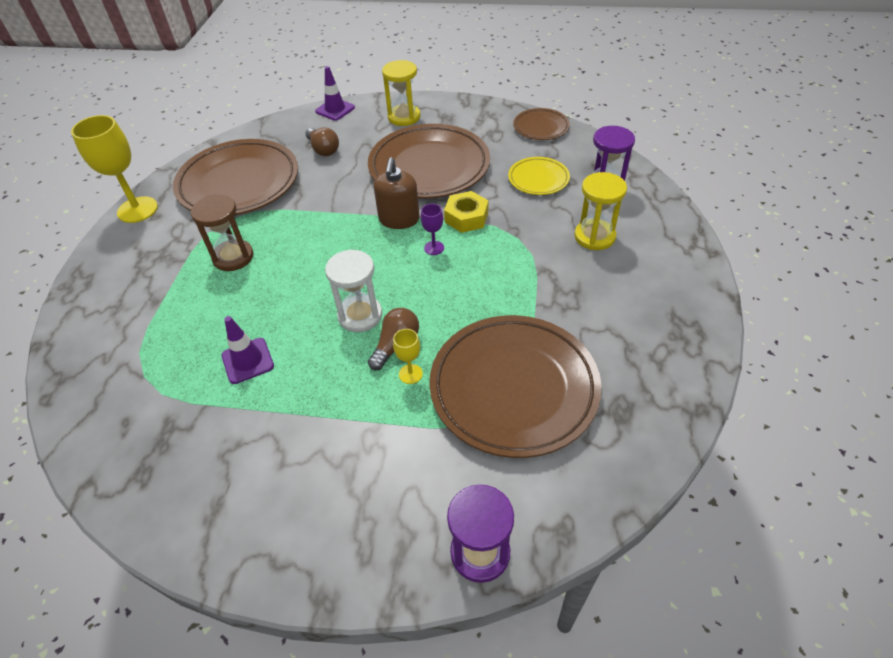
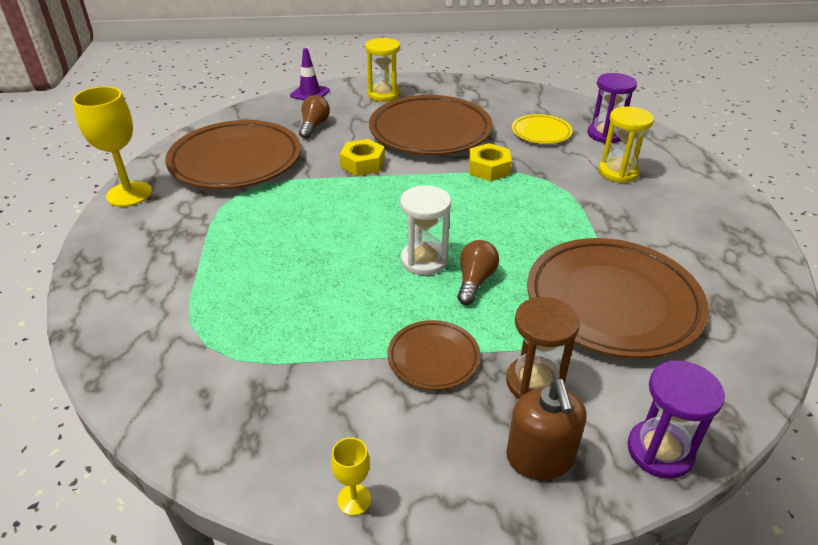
camera: 15 degrees left, 10 degrees down
(233, 257) = (260, 225): brown hourglass -> brown hourglass (535, 382)
(247, 361) = (322, 315): purple traffic cone -> none
(323, 149) = (314, 126): brown light bulb -> brown light bulb turned 120 degrees counterclockwise
(350, 198) = (362, 164): none -> yellow nut
(399, 219) = (422, 176): brown soap dispenser -> brown soap dispenser (540, 458)
(410, 374) = (503, 304): yellow goblet -> yellow goblet (354, 499)
(434, 248) = (470, 196): purple goblet -> none
(541, 127) = (521, 93): brown plate -> brown plate (433, 358)

